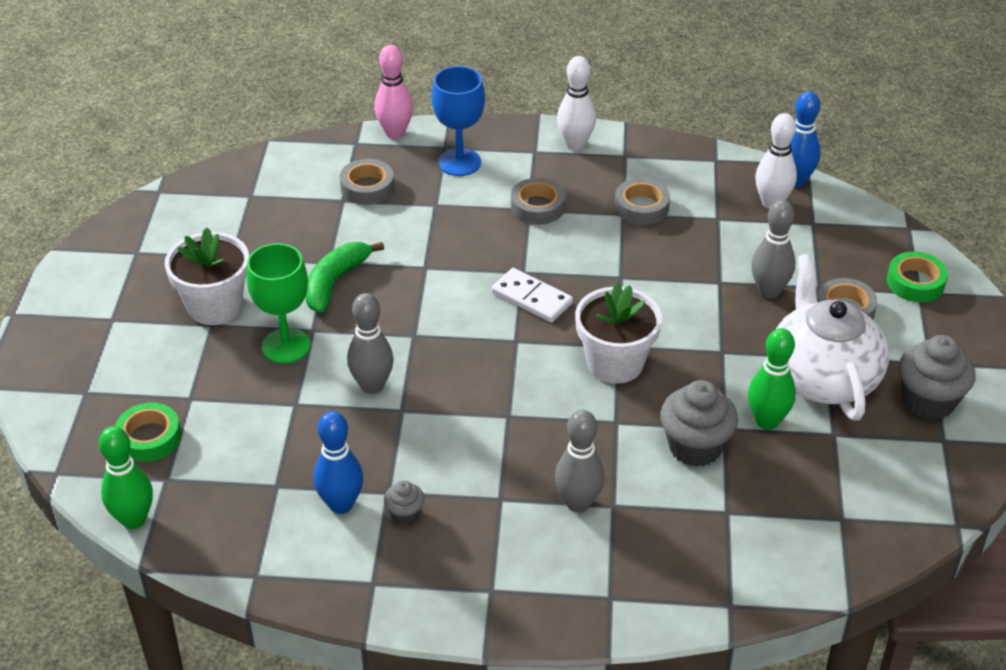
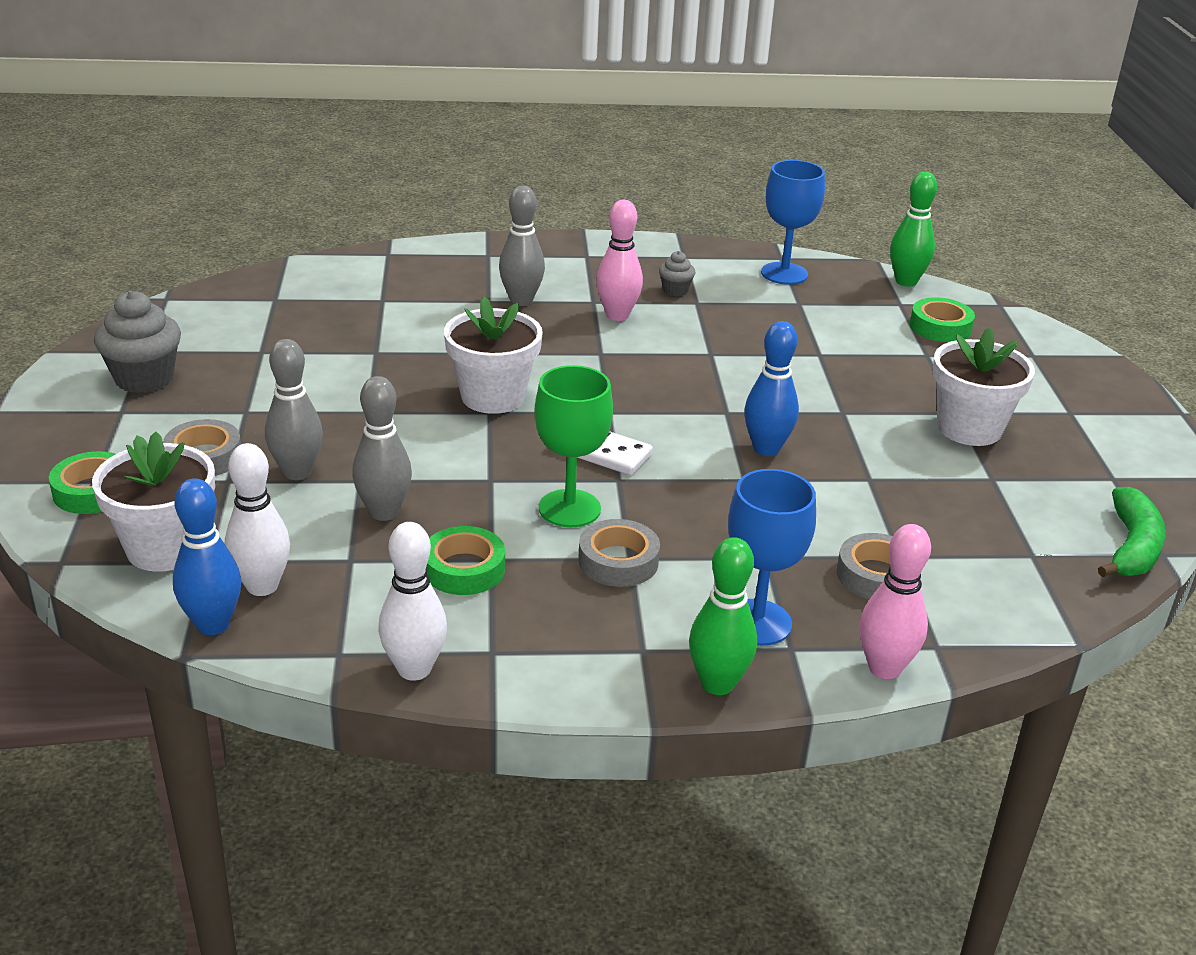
camera: 170 degrees right, 10 degrees down
(268, 541) = (784, 273): none -> blue goblet
(286, 346) = (862, 397): green goblet -> green goblet (569, 508)
(335, 282) = (847, 457): green banana -> green banana (1132, 547)
(341, 504) = (735, 294): blue bowling pin -> blue bowling pin (766, 449)
(372, 386) = (750, 369): grey bowling pin -> grey bowling pin (384, 512)
(479, 473) = (617, 315): none -> pink bowling pin
(575, 144) = (578, 666): white bowling pin -> white bowling pin (414, 669)
(641, 207) = (464, 569): grey tape -> green tape
(695, 447) = (408, 338): grey cupcake -> none
(767, 421) = (330, 358): green bowling pin -> green bowling pin (717, 684)
(822, 377) = (256, 394): white teapot -> none
(844, 233) = (165, 548): none -> white flower pot

